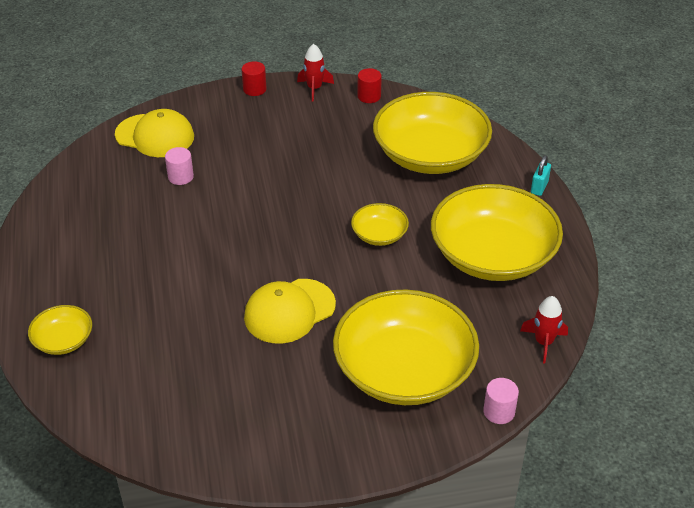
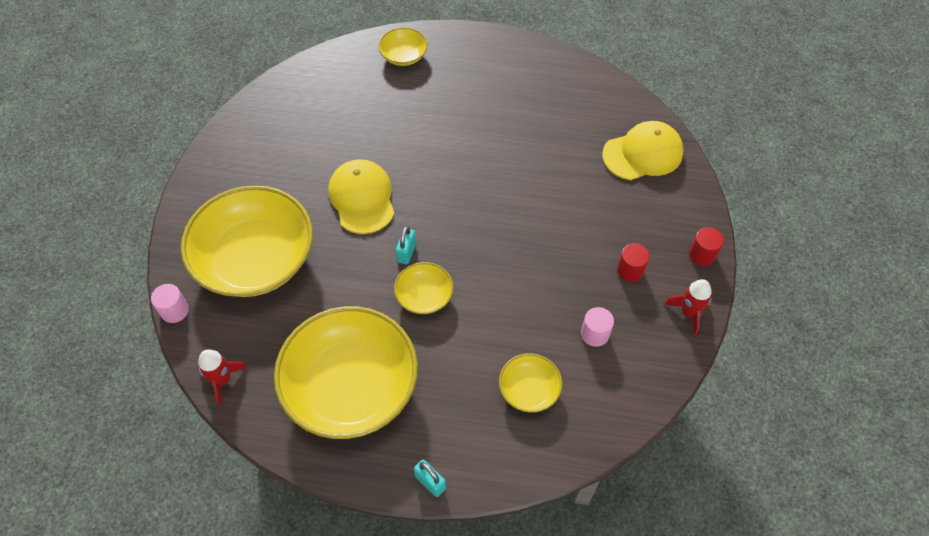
camera: 110 degrees right, 15 degrees up
(155, 136) = (643, 153): yellow cap -> yellow cap turned 150 degrees counterclockwise
(180, 177) = (571, 161): pink cylinder -> pink cylinder (595, 334)
(339, 259) = (406, 253): none -> turquoise padlock
(369, 96) = (658, 364): red cylinder -> red cylinder (630, 270)
(430, 154) = (529, 389): yellow bowl -> yellow bowl, size x0.45

